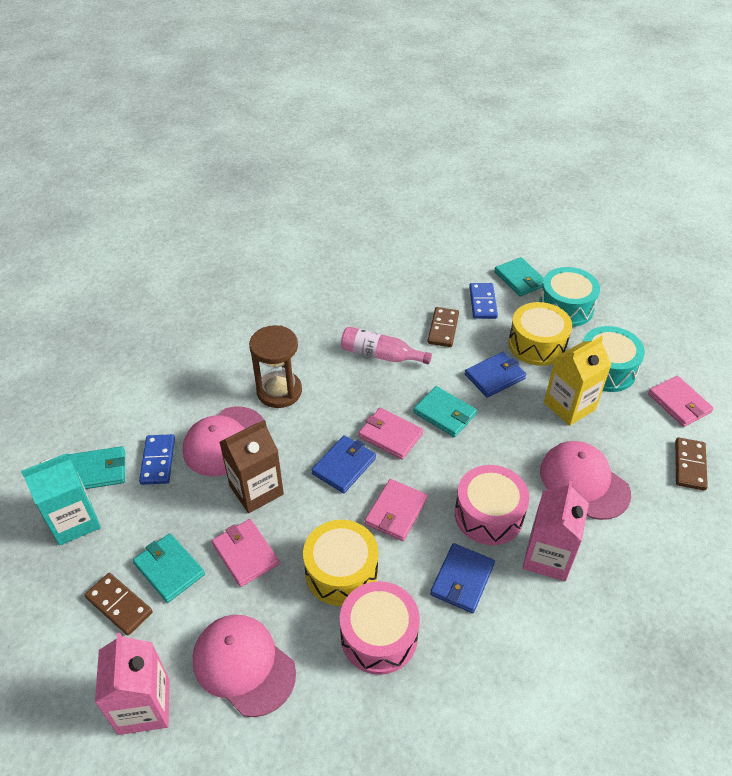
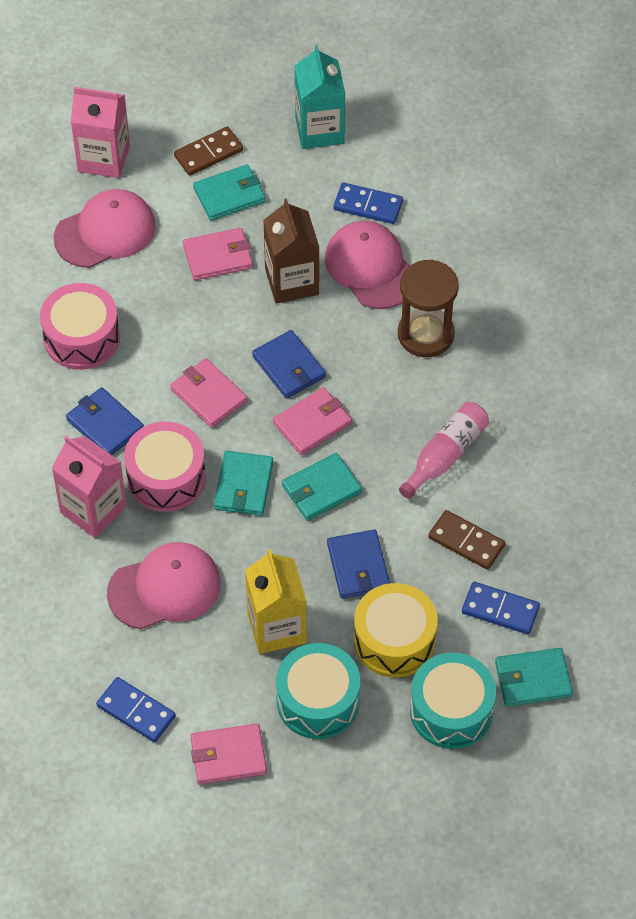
camera: 110 degrees right, 10 degrees up
(98, 471) = (376, 154): turquoise wallet -> turquoise wallet (243, 486)
(341, 572) = (161, 328): yellow drum -> none
(689, 465) = (136, 711): brown domino -> blue domino

